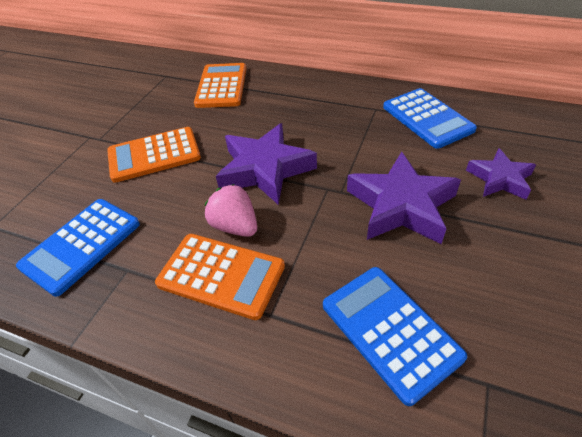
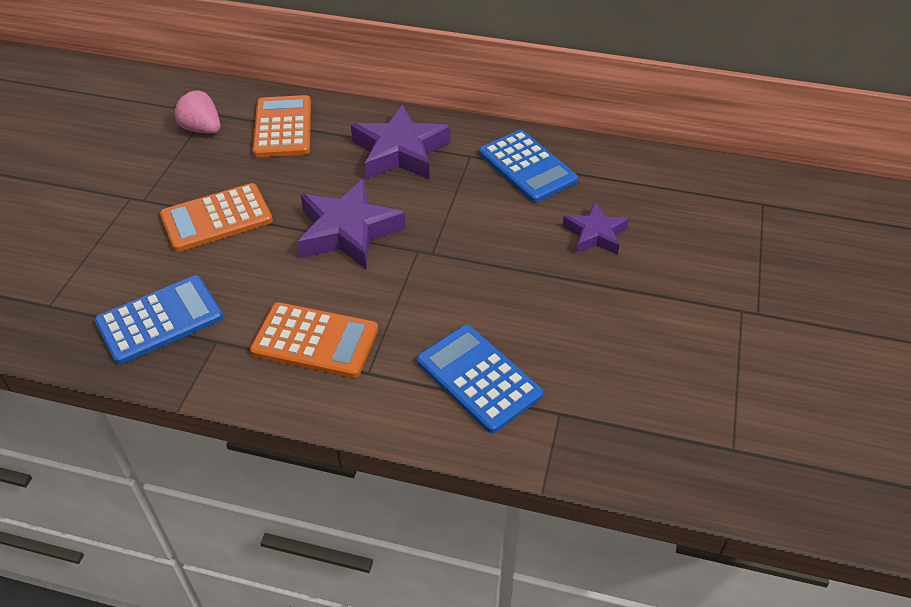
camera: 10 degrees left, 0 degrees up
(81, 245) = (160, 320): blue calculator -> blue calculator turned 150 degrees counterclockwise
(235, 226) = (323, 293): pink strawberry -> pink strawberry (202, 129)
(401, 205) = (494, 265): purple star -> purple star (400, 152)

